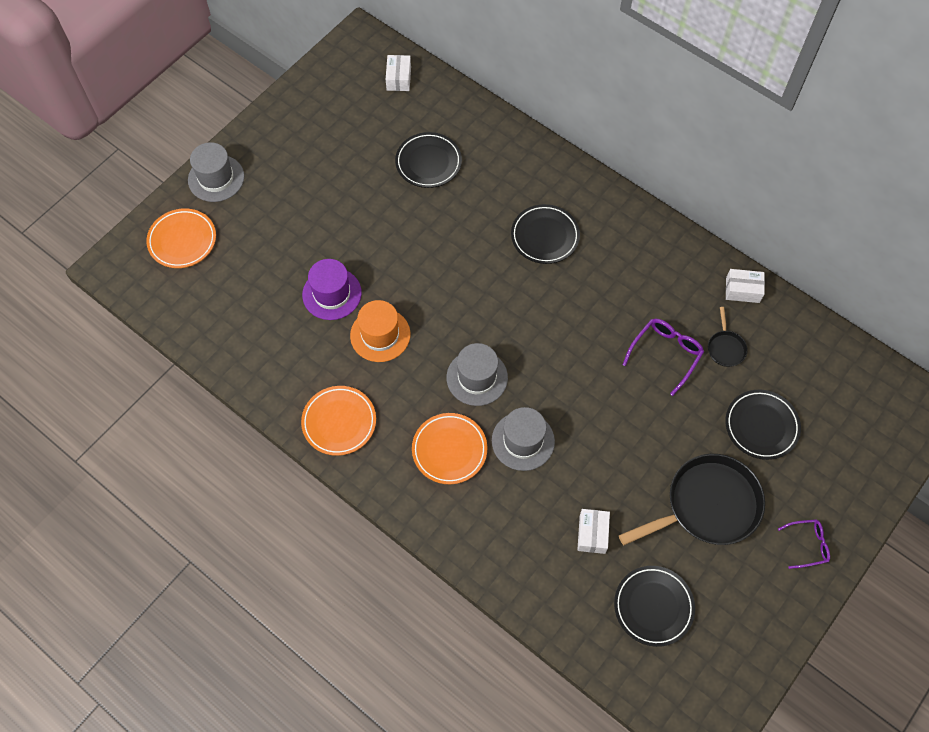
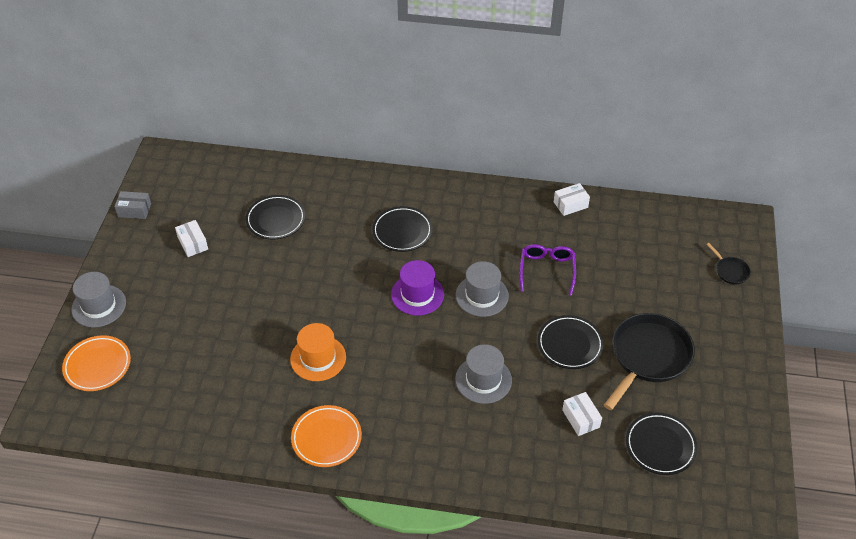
camera: 30 degrees left, 15 degrees down
(303, 88) = (134, 210): none -> grey box
(332, 294) = (257, 347): purple hat -> purple hat (417, 294)
(399, 78) = (212, 172): white box -> white box (193, 243)
(449, 450) = (431, 414): orange plate -> none
(477, 377) = (417, 352): grey hat -> grey hat (482, 295)
(725, 348) = (586, 247): black pan -> black pan (730, 271)
(761, 426) = (647, 286): black plate -> black plate (570, 344)
(808, 545) = (734, 348): purple glasses -> none

